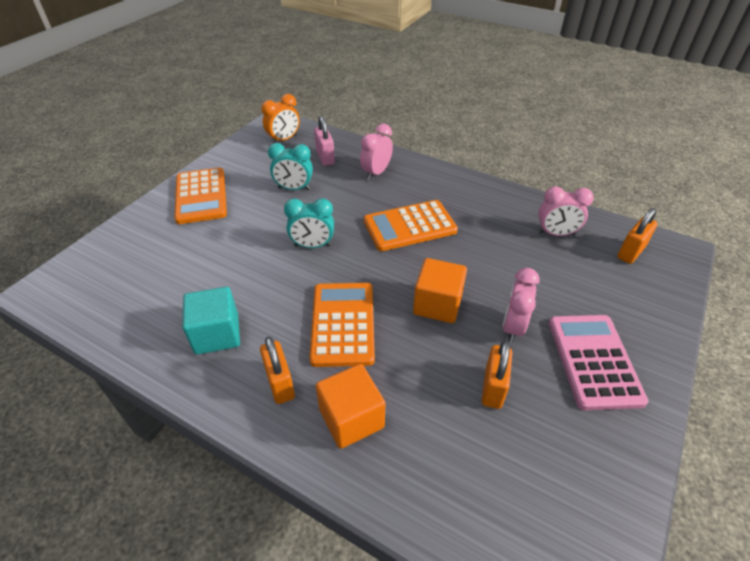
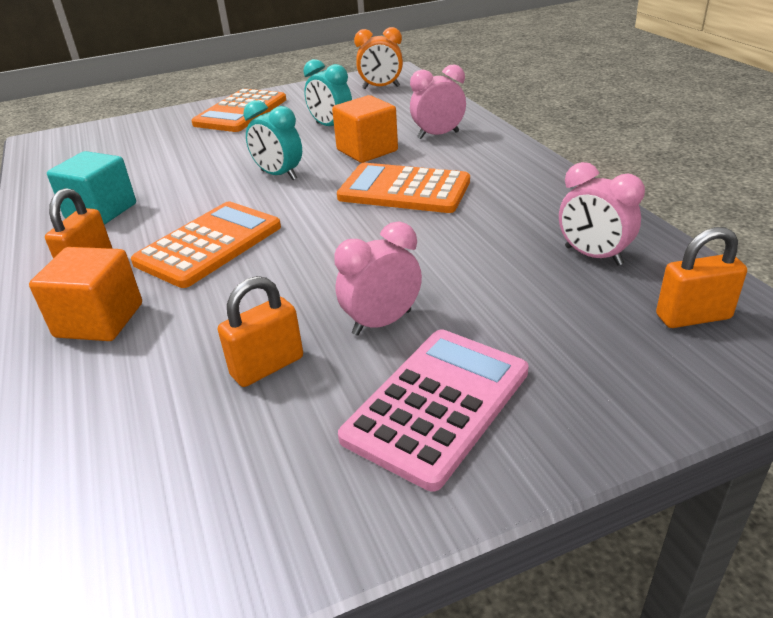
camera: 40 degrees right, 10 degrees down
(325, 158) = (401, 110): pink padlock -> none
(437, 304) = (326, 267): orange cube -> orange cube (367, 150)

